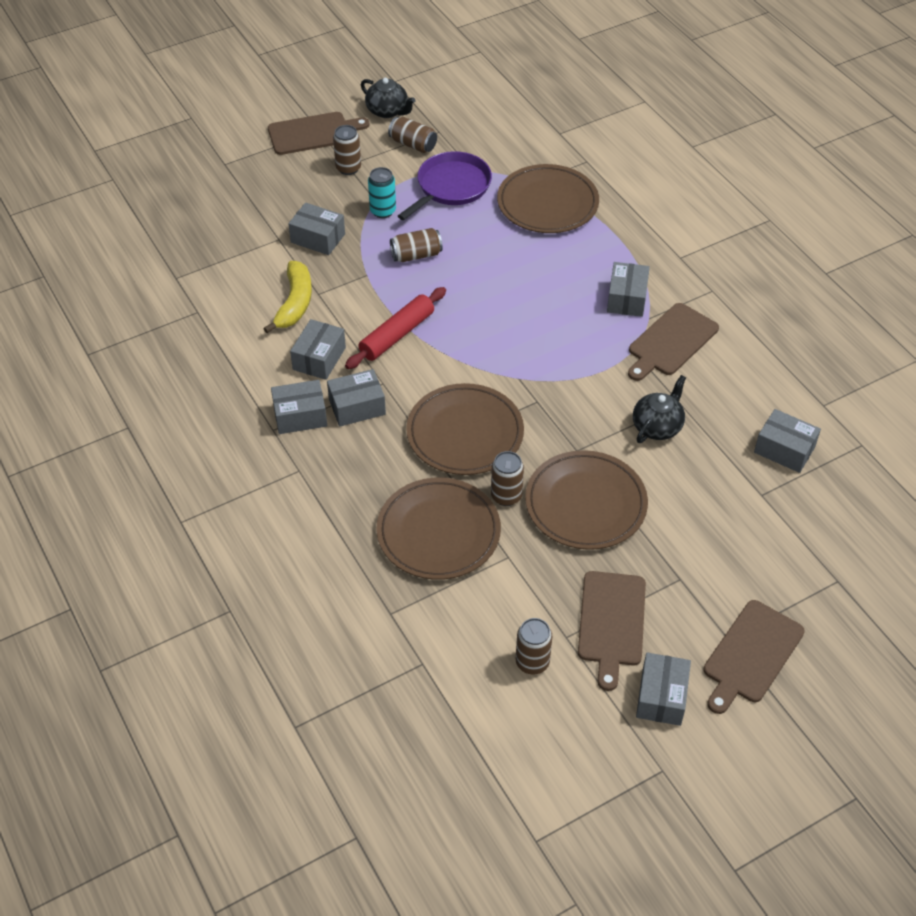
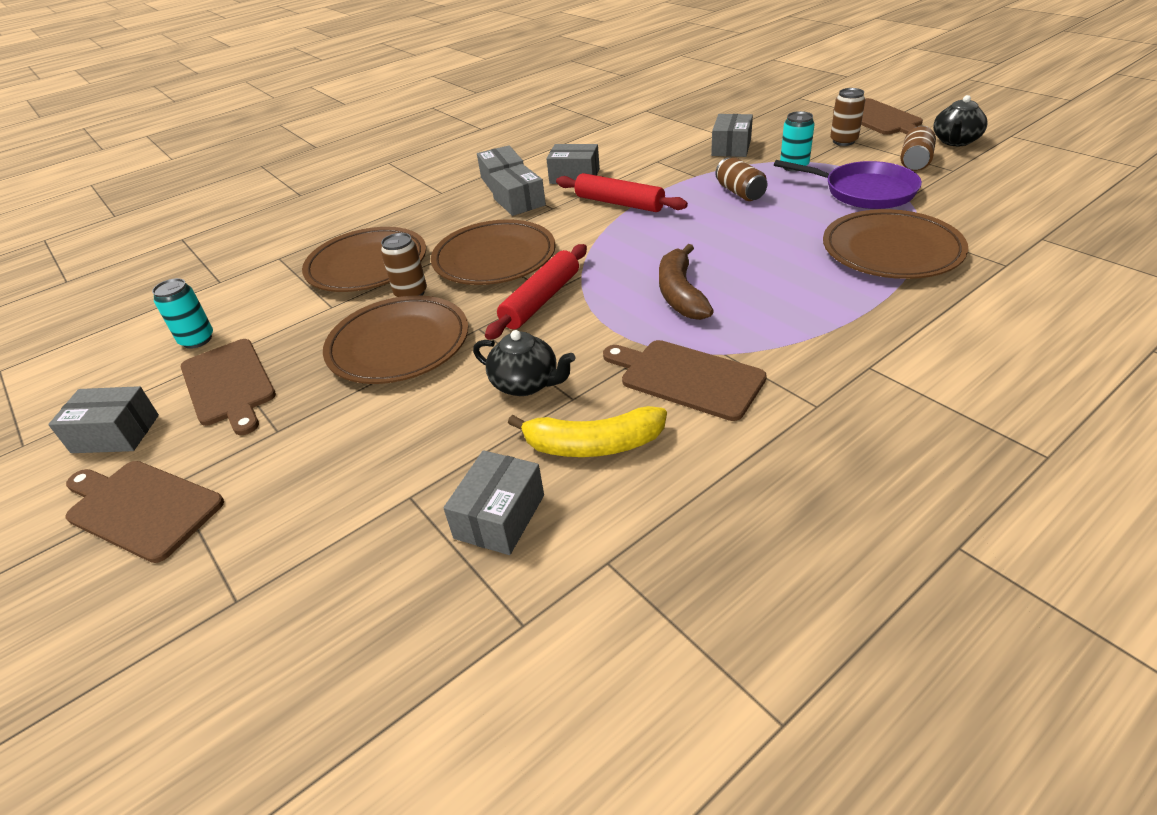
camera: 85 degrees right, 10 degrees down
(295, 303) = (639, 154): yellow banana -> yellow banana (593, 445)
(532, 662) = (197, 340): brown can -> turquoise can
(548, 407) = (541, 300): none -> red rolling pin
(567, 325) = (680, 294): none -> brown banana
(611, 623) = (228, 384): brown cutting board -> brown cutting board turned 120 degrees counterclockwise
(627, 298) = (752, 331): grey box -> none

